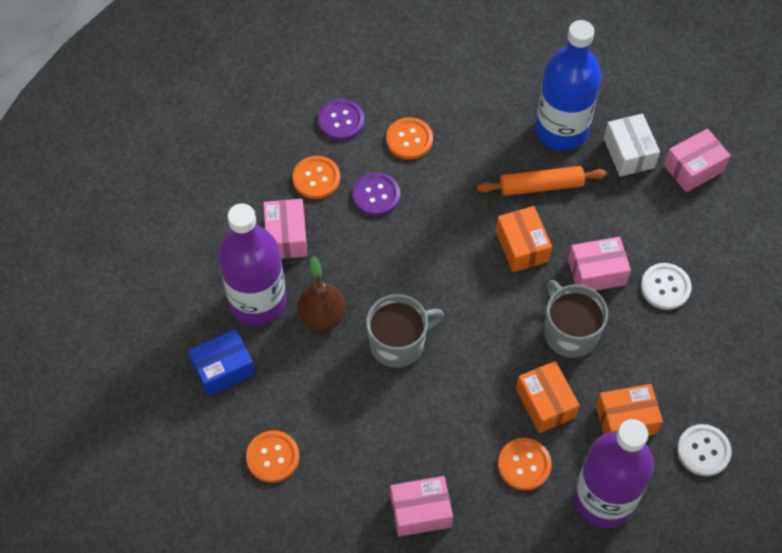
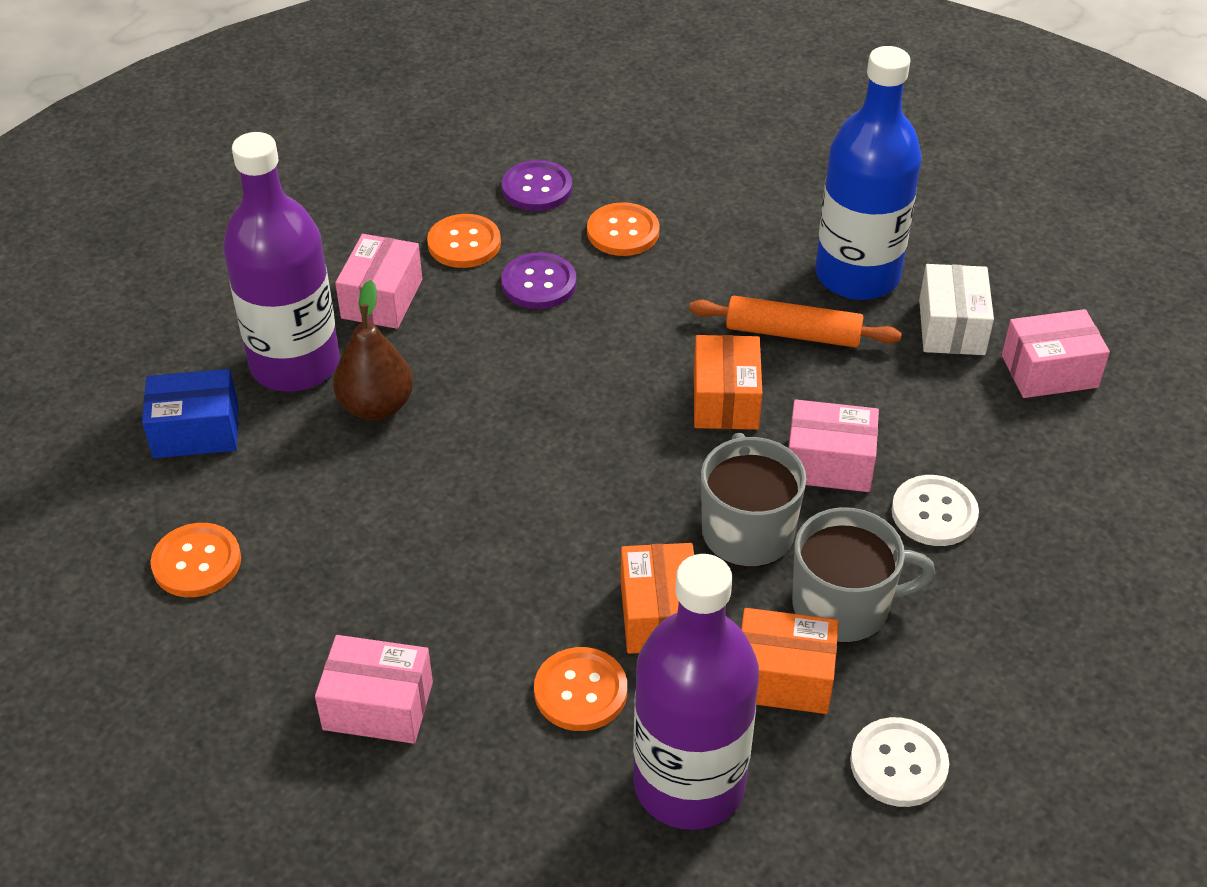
camera: 20 degrees right, 15 degrees down
(398, 343) = (470, 470): grey mug -> grey mug (843, 606)

